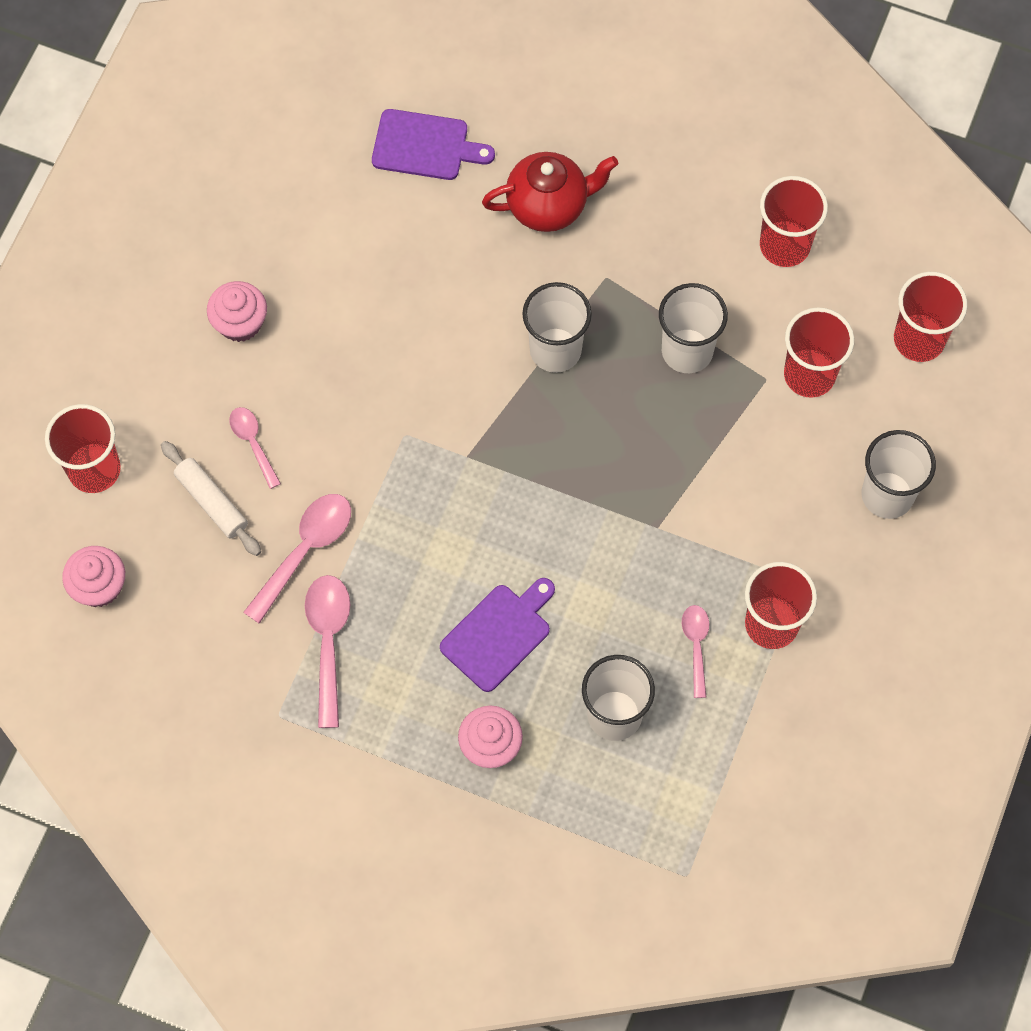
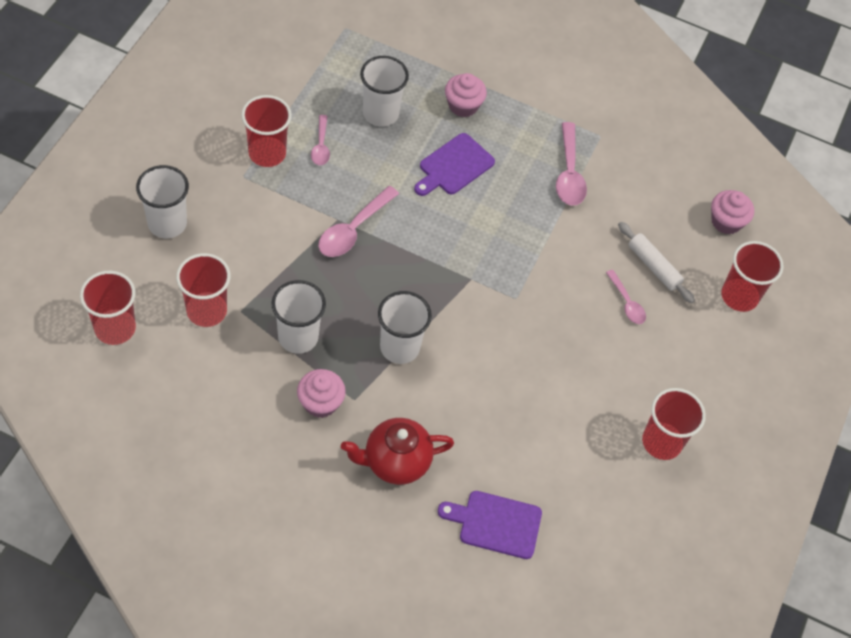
camera: 175 degrees right, 10 degrees down
(240, 323) = (642, 390): pink cupcake -> pink cupcake (320, 402)
(305, 550) = (586, 229): pink spoon -> pink spoon (353, 230)
(784, 245) = (206, 411): red cup -> red cup (661, 442)

